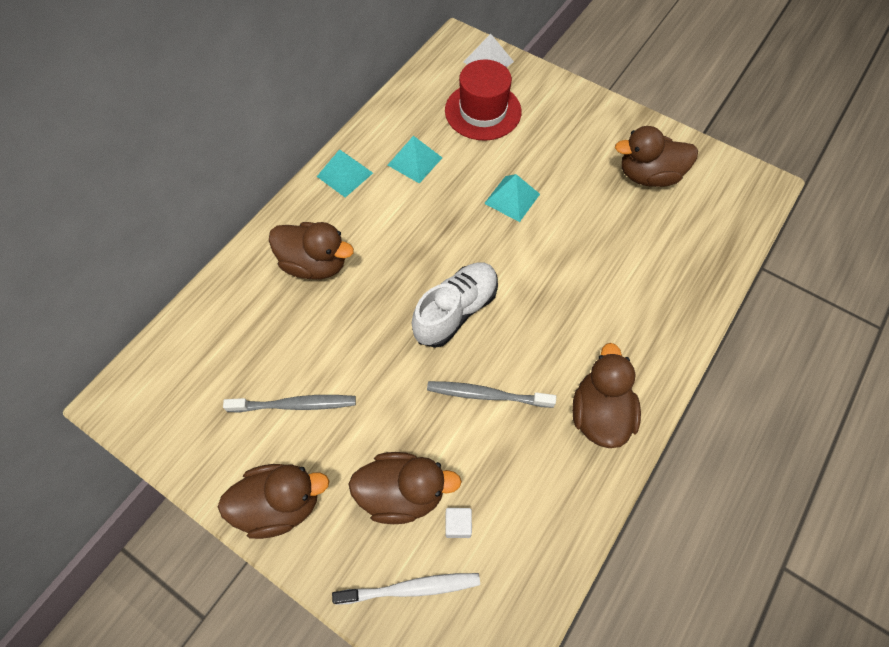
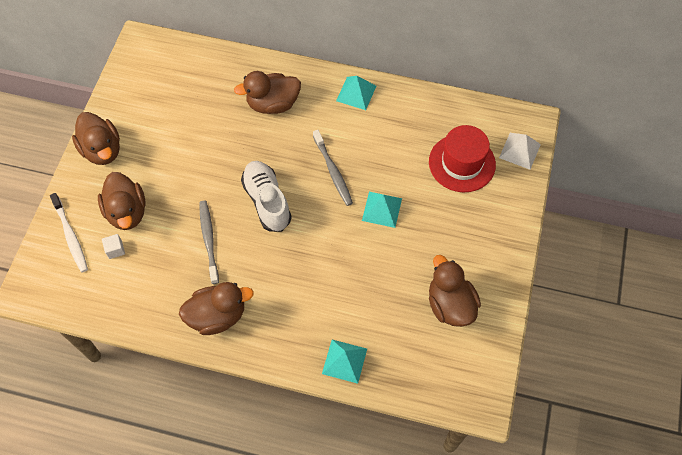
camera: 70 degrees right, 0 degrees up
(295, 405) = (167, 133): grey toothbrush -> grey toothbrush (333, 171)
(315, 264) = (273, 104): brown duck -> brown duck turned 75 degrees clockwise
(415, 161) = (389, 133): turquoise pyramid -> turquoise pyramid (344, 361)
(455, 311) = (267, 201): white shoe -> white shoe turned 135 degrees counterclockwise

